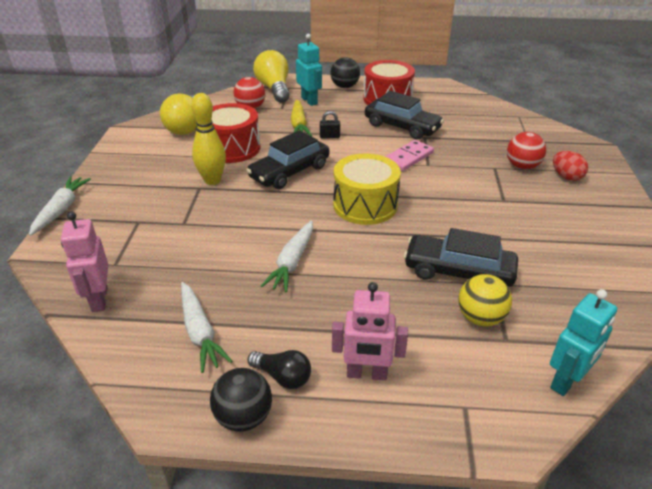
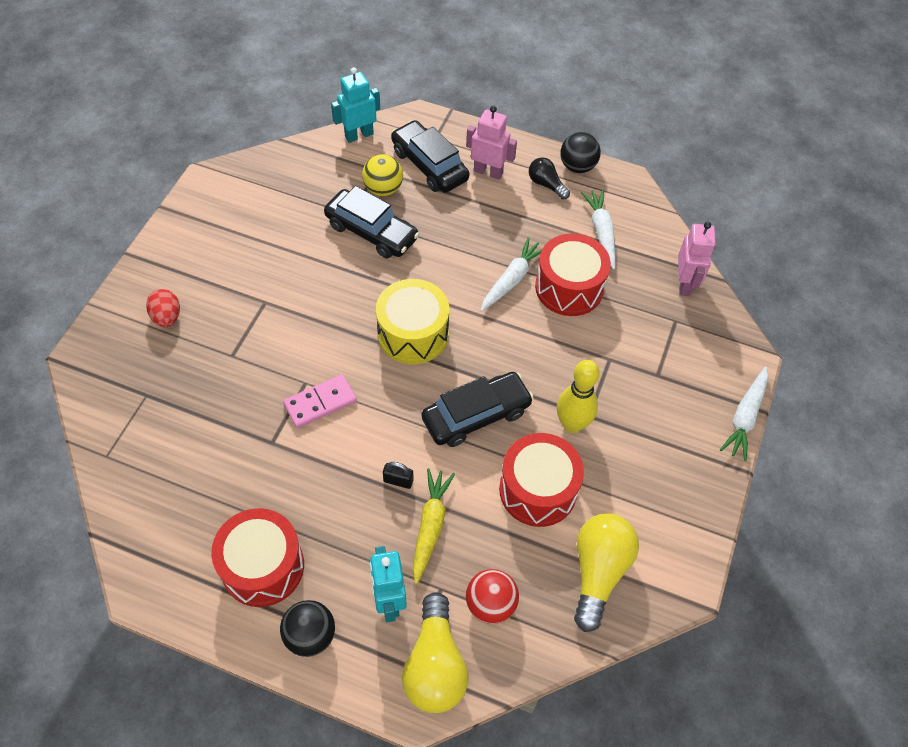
camera: 165 degrees left, 20 degrees up
(230, 268) = (569, 288): none -> red drum
(402, 127) = (287, 476): black car -> black car (429, 165)
(522, 166) = (199, 348): red ball -> none

